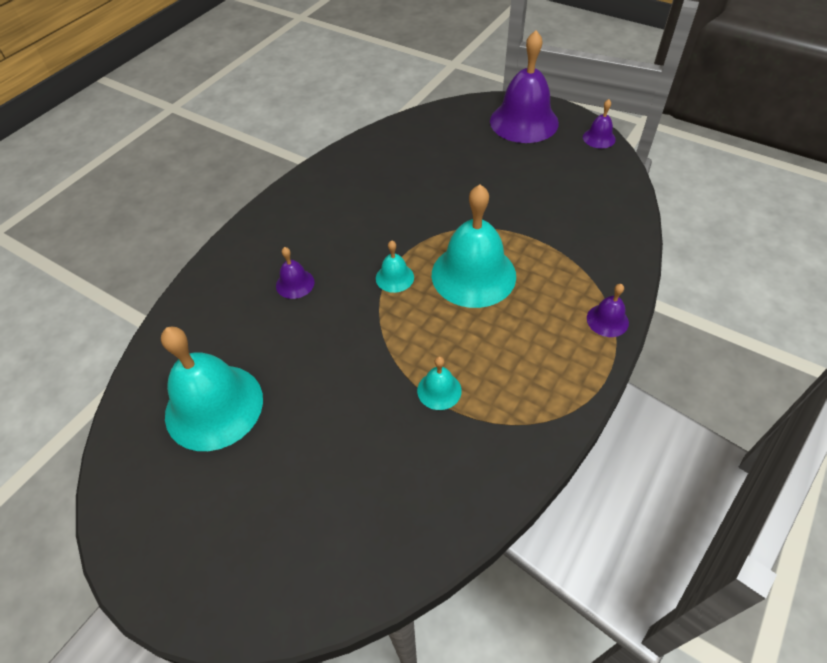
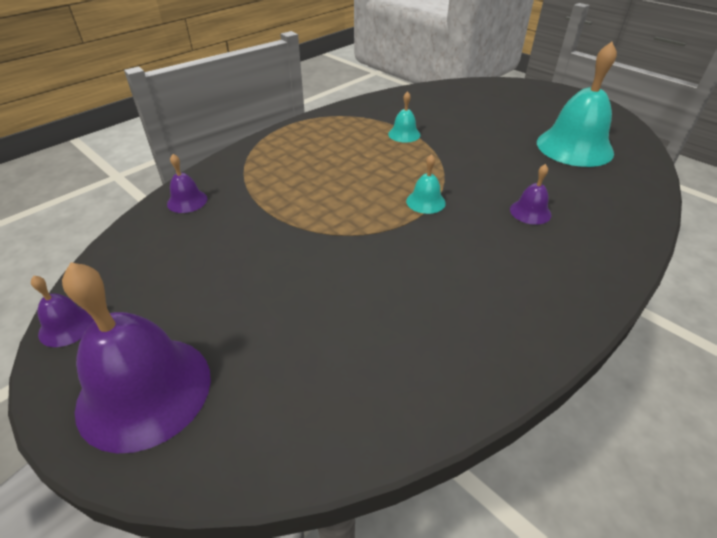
camera: 170 degrees left, 10 degrees down
(473, 274) = (347, 192): turquoise bell -> none
(607, 320) = (256, 149): purple bell -> purple bell (187, 201)

